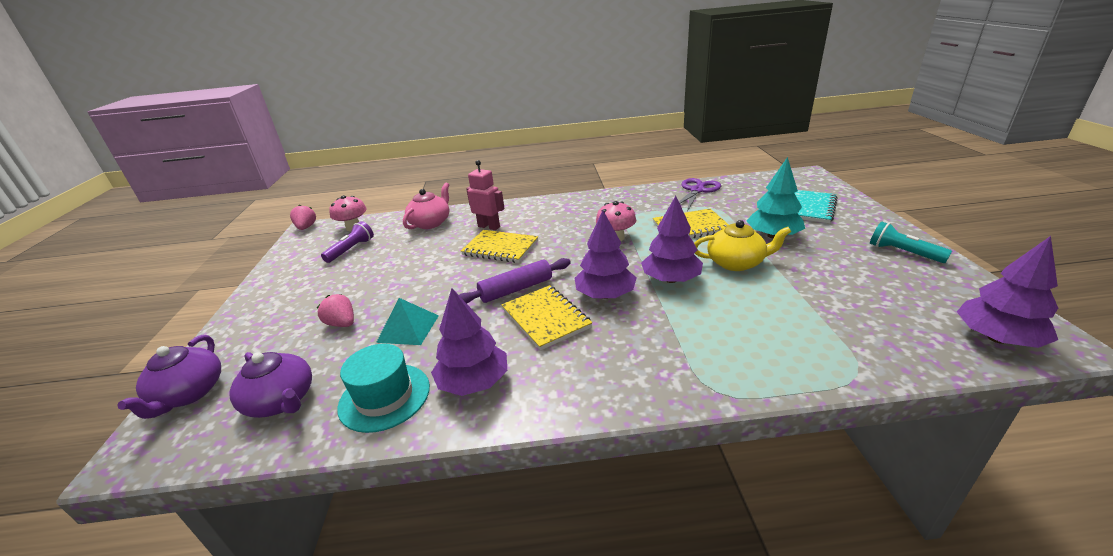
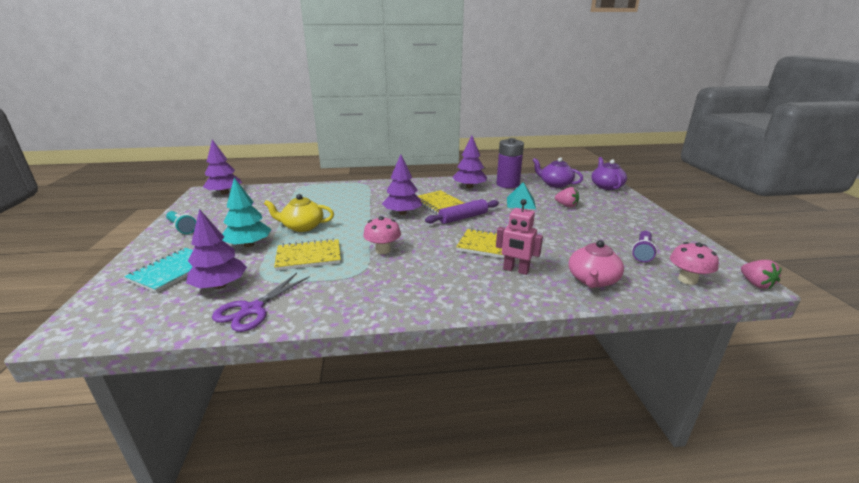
camera: 175 degrees right, 5 degrees down
(384, 397) = (507, 184): turquoise hat -> purple battery
(671, 279) = (356, 219): purple tree -> purple tree (220, 285)

